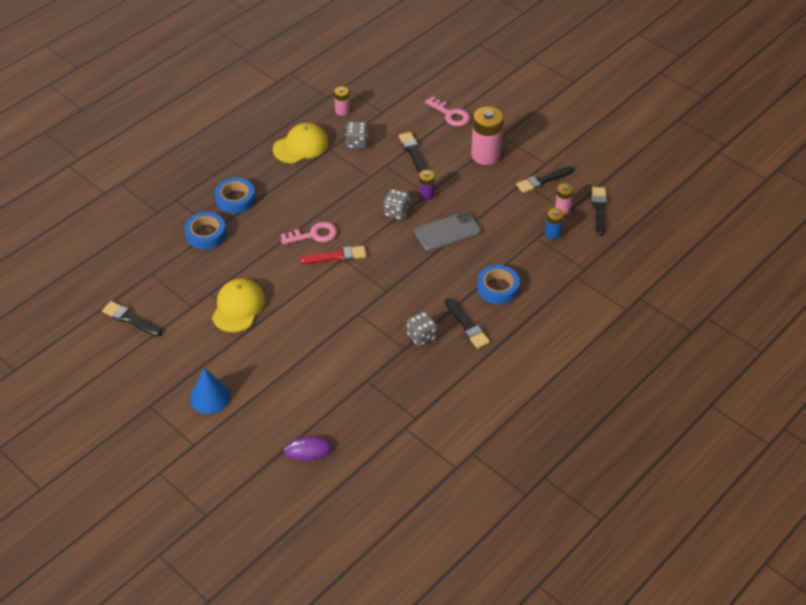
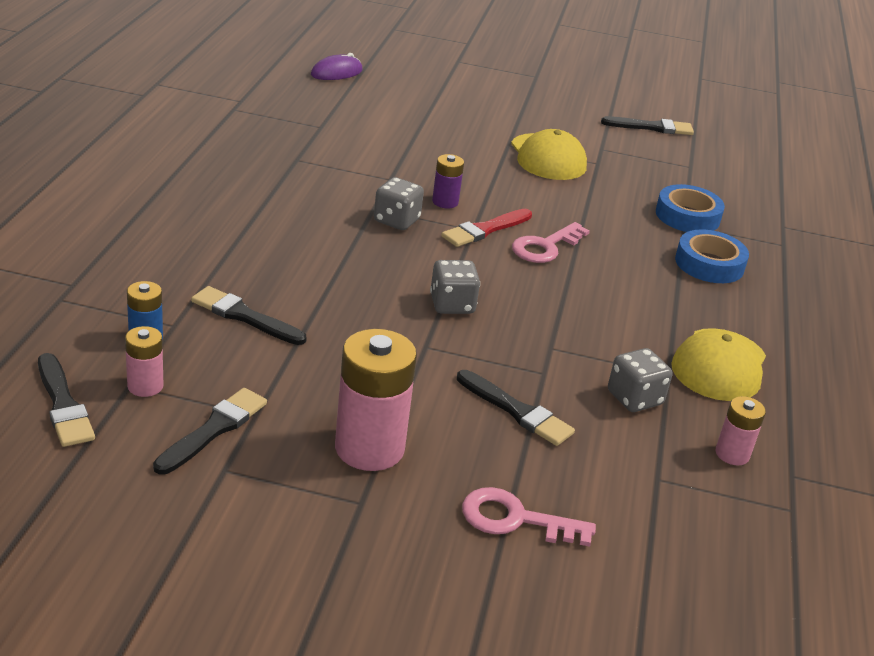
camera: 145 degrees right, 15 degrees down
(210, 397) = (484, 89): blue cone -> none
(421, 336) = (283, 173): grey dice -> grey dice (396, 220)
(426, 195) = (426, 343): purple battery -> purple battery (445, 202)
(447, 232) = (342, 297): grey phone -> none
(467, 325) = (225, 194): black brush -> black brush (244, 316)
(497, 288) = (205, 243): blue tape -> none

